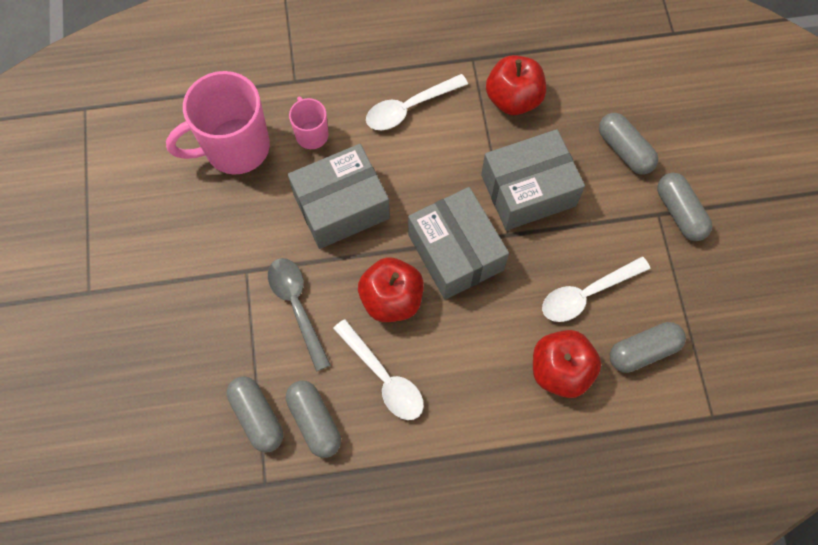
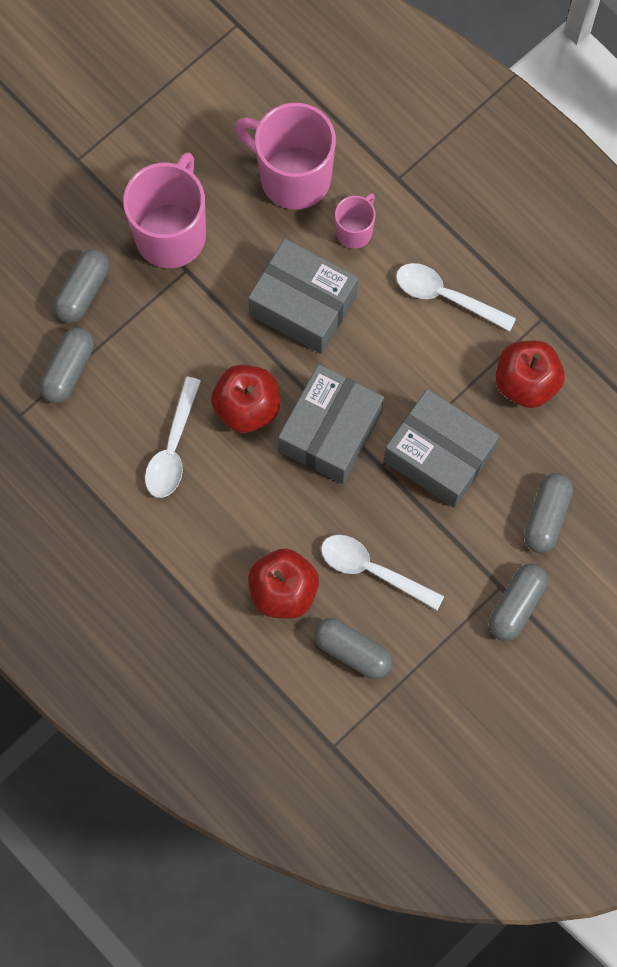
camera: 55 degrees right, 5 degrees up
(208, 262) = (171, 233): none -> pink mug
(297, 306) = (184, 334): grey spoon -> none
(314, 421) = (96, 418): grey capsule -> grey capsule (83, 291)

